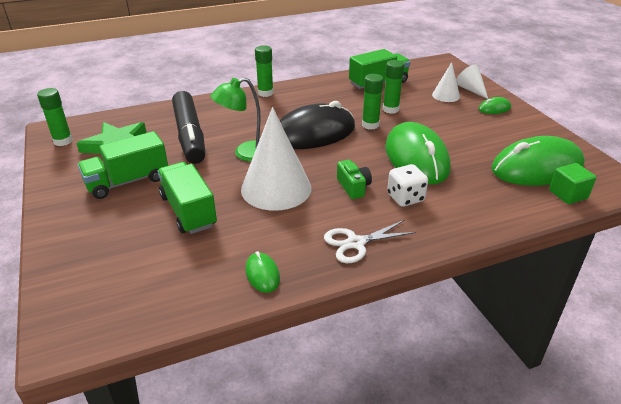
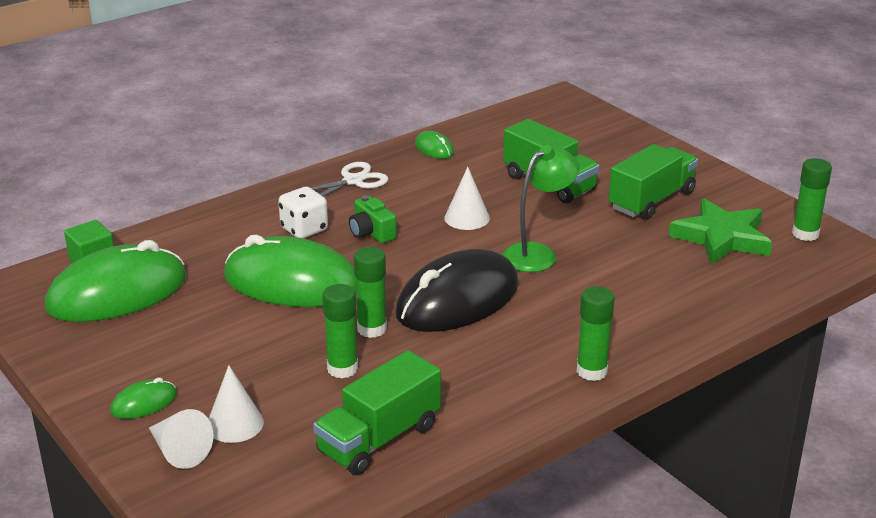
camera: 165 degrees right, 5 degrees down
(190, 135) = (642, 269): black marker -> none
(276, 188) = (467, 218): white cone -> white cone, size x0.51
(416, 158) = (291, 282): green mouse -> green mouse turned 45 degrees counterclockwise

